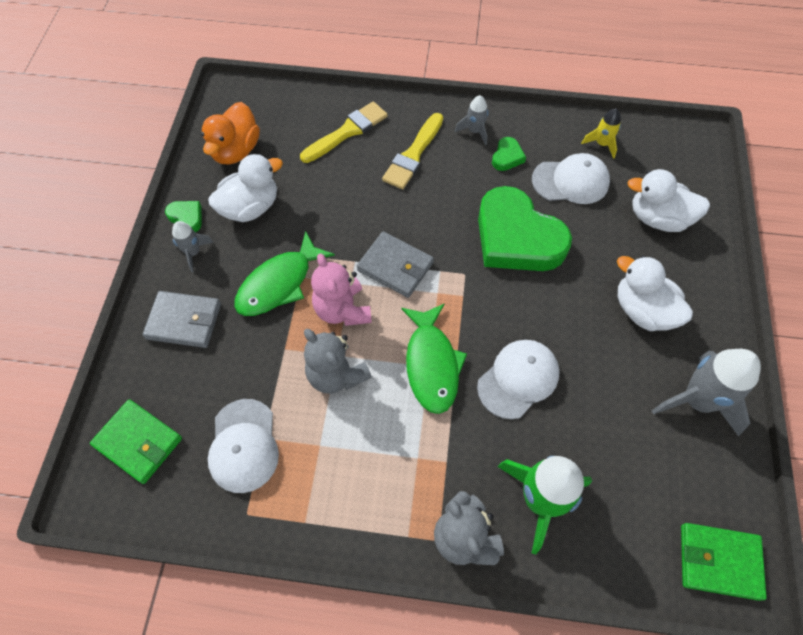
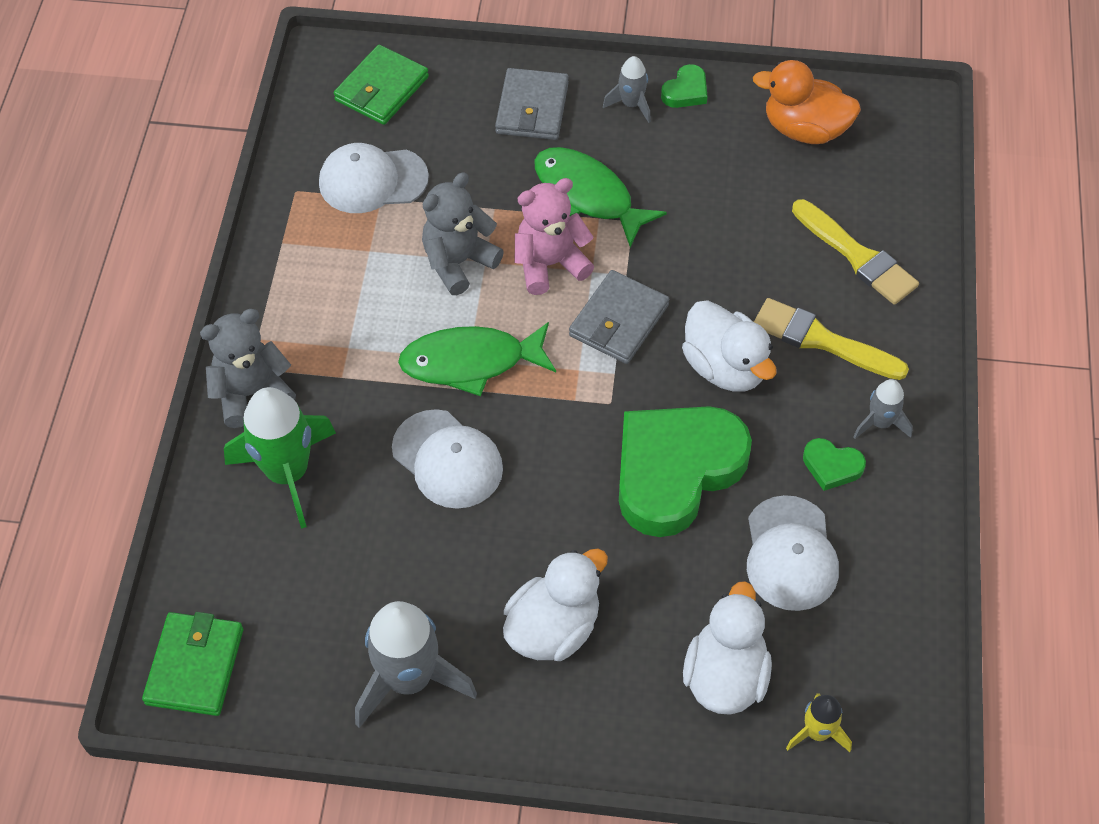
camera: 90 degrees right, 5 degrees down
(250, 207) = (707, 155): white duck -> white duck (725, 367)
(601, 144) = (876, 609): yellow rocket -> yellow rocket (817, 732)

